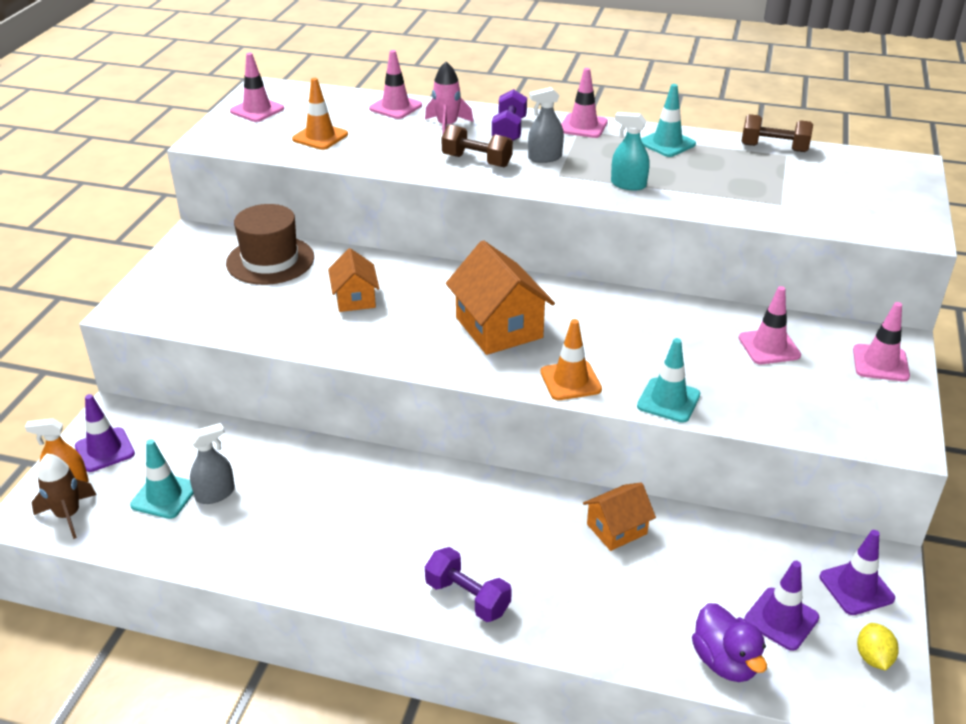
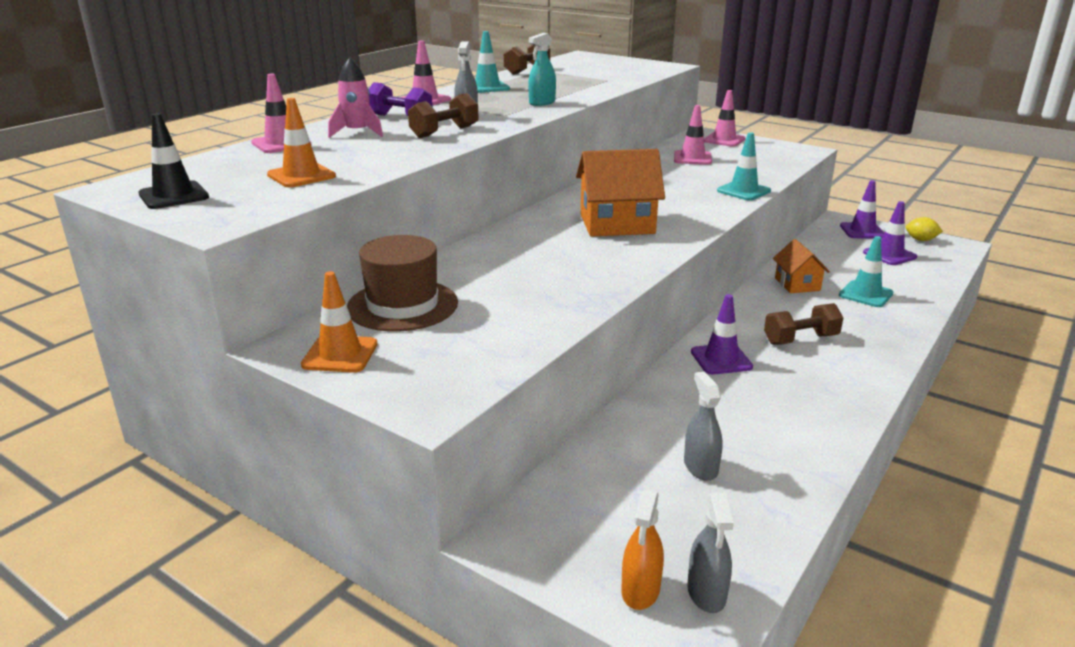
camera: 70 degrees left, 10 degrees down
(68, 515) = (706, 593): brown rocket -> grey spray bottle
(105, 450) = (582, 551): purple traffic cone -> purple traffic cone (721, 359)
(164, 496) = (693, 505): turquoise traffic cone -> turquoise traffic cone (865, 294)
(257, 110) = (174, 196): pink traffic cone -> black traffic cone
(355, 298) = (522, 272): orange house -> none
(467, 597) = (868, 351): purple dumbbell -> none
(470, 540) = (800, 339): none -> brown dumbbell
(570, 381) = (706, 213): orange traffic cone -> orange traffic cone (340, 354)
(725, 661) = (928, 277): purple duck -> none

